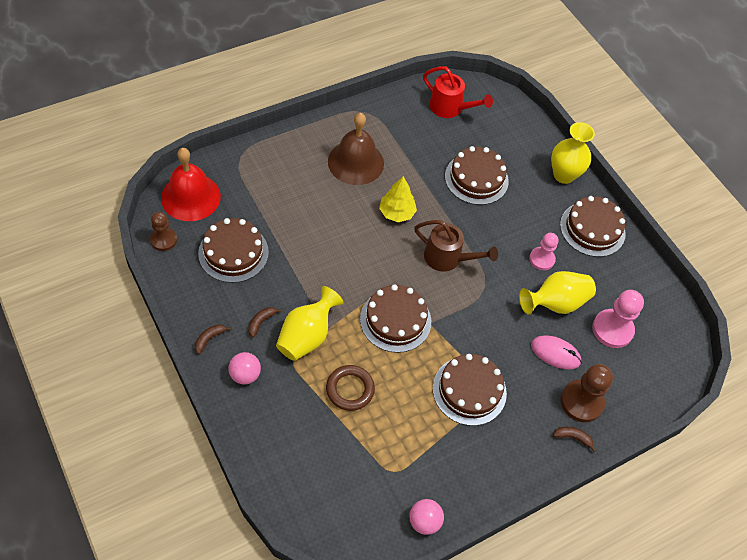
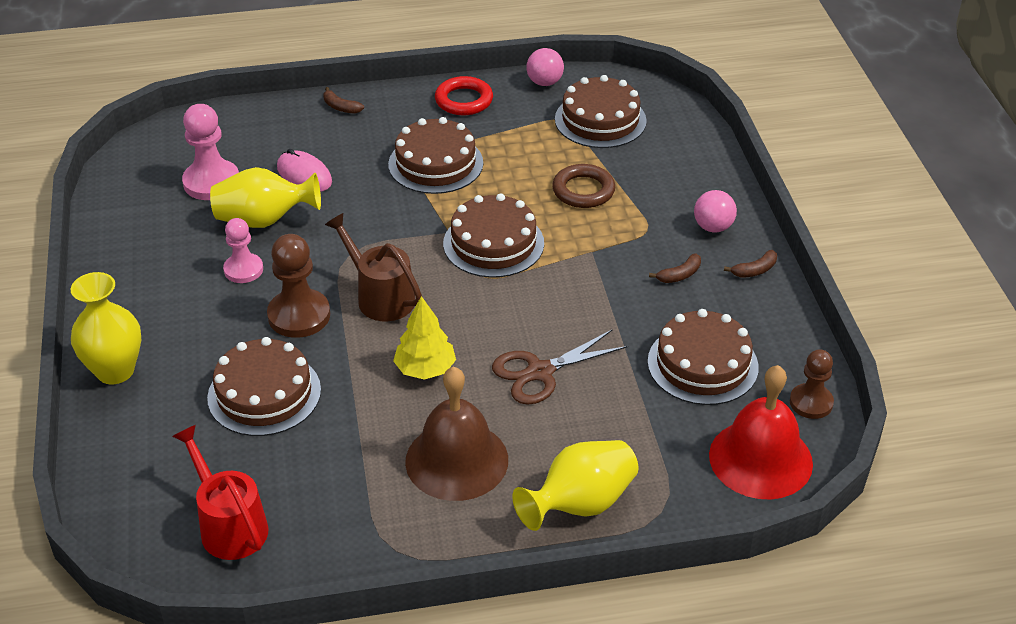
camera: 155 degrees left, 15 degrees down
(307, 336) = (621, 249): yellow vase -> yellow vase (580, 504)
(330, 225) = (540, 372): none -> brown scissors
(481, 475) = (464, 100): none -> red ring
(581, 402) = (307, 131): brown pawn -> brown pawn (299, 315)
(592, 229) = (137, 291): brown cake -> brown cake (600, 120)

